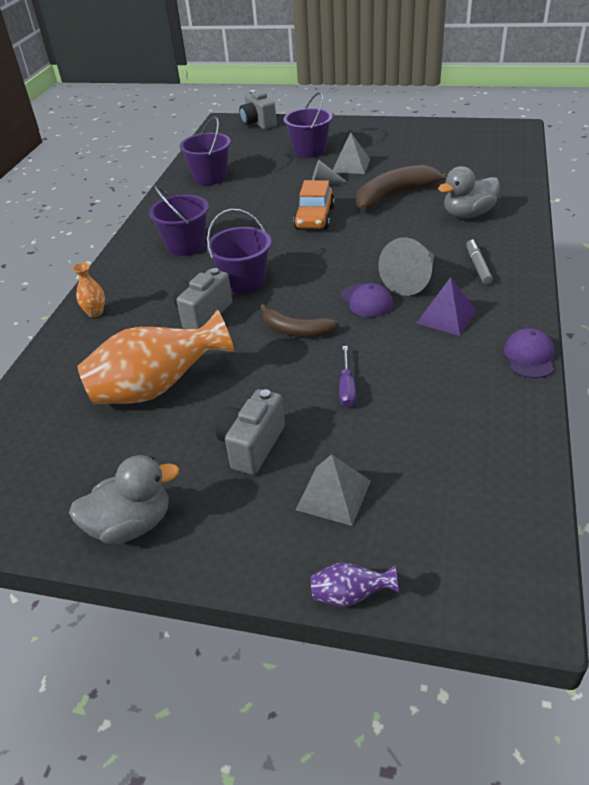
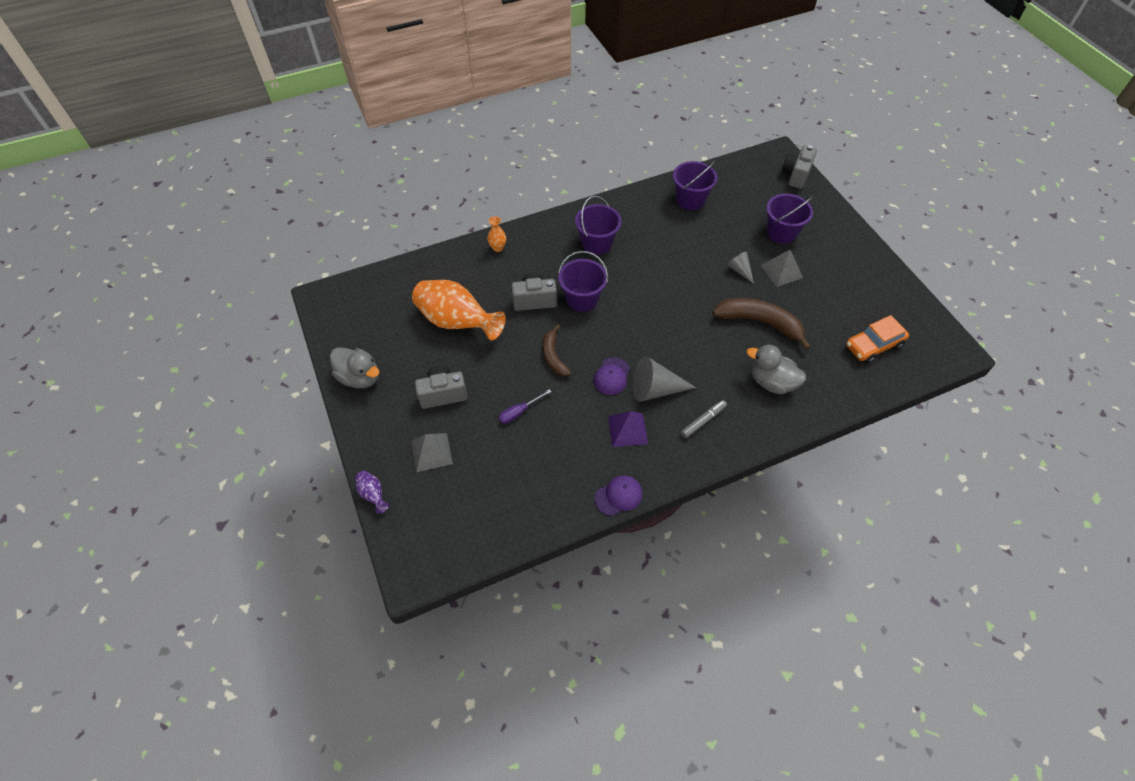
camera: 50 degrees right, 15 degrees up
(314, 217) = (688, 292): orange car -> orange car (873, 345)

